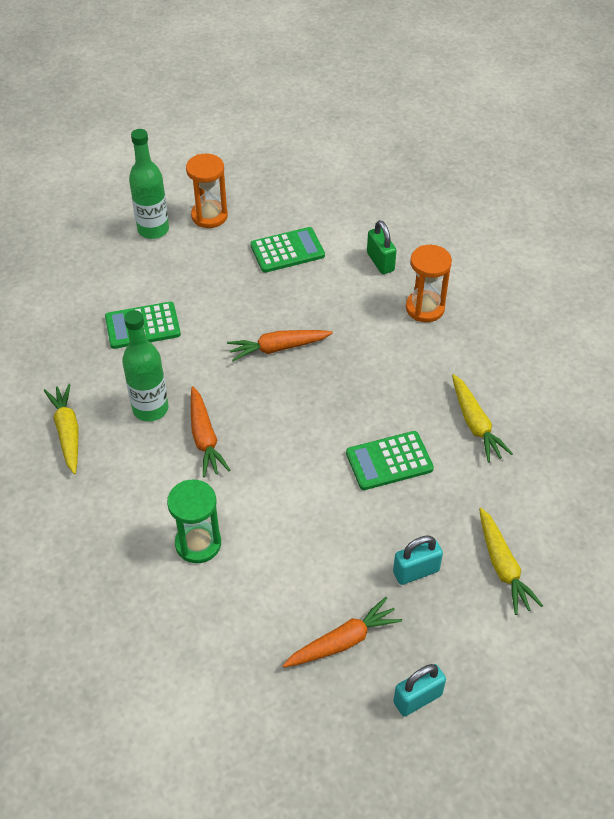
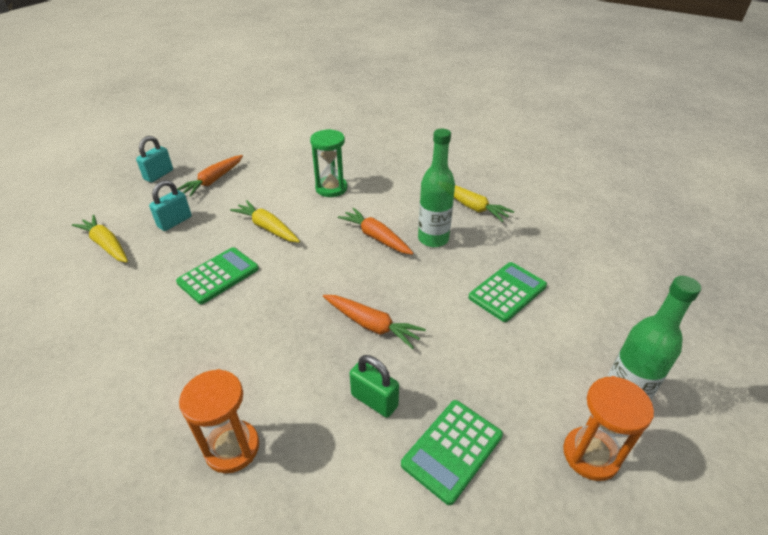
camera: 150 degrees right, 10 degrees down
(278, 348) = (371, 325): orange carrot -> orange carrot turned 75 degrees clockwise
(380, 262) = (322, 497): green padlock -> green padlock (374, 400)
(475, 424) = (142, 335): yellow carrot -> yellow carrot (267, 228)

